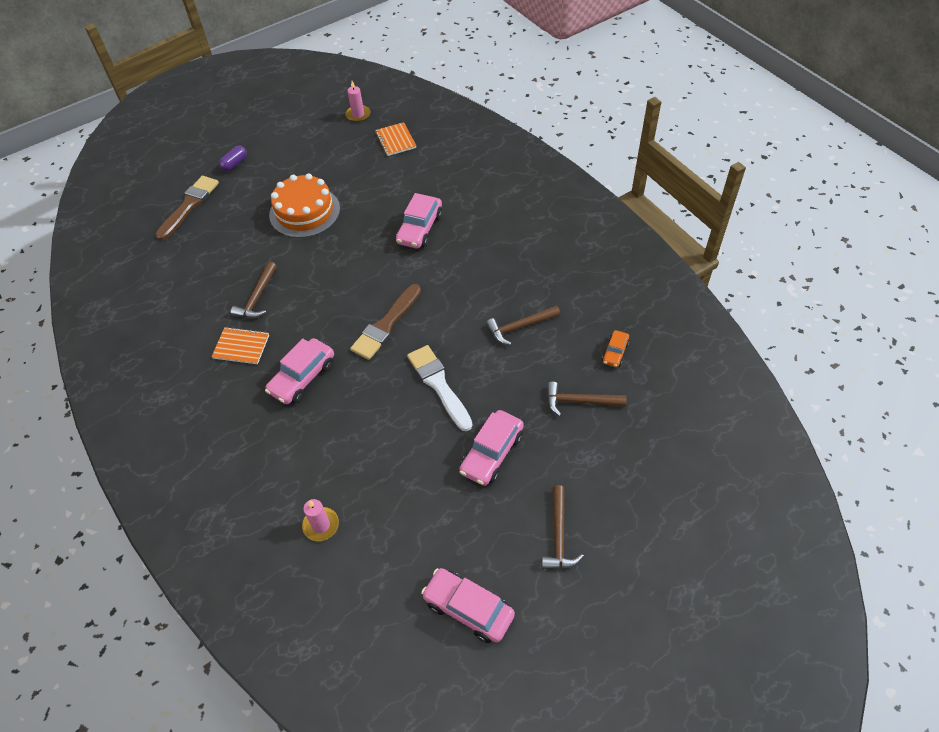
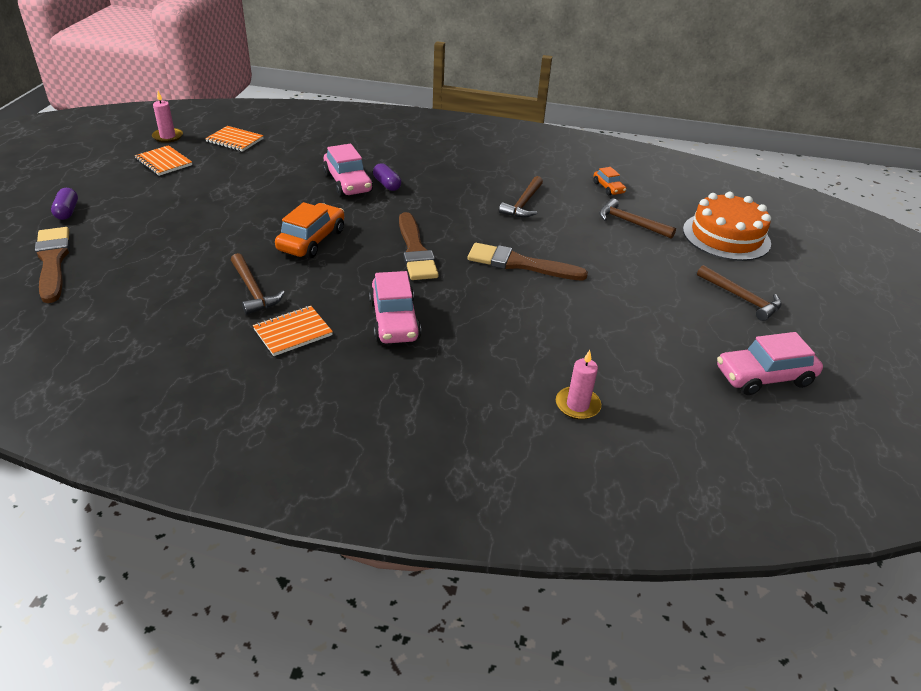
camera: 50 degrees left, 15 degrees down
(304, 212) = (211, 214): orange cake -> orange cake (726, 236)
(329, 142) = (164, 162): none -> orange notebook
(335, 273) = (311, 240): none -> orange car
(439, 385) = (520, 264): white brush -> brown brush
(444, 246) = (387, 184): none -> purple capsule
(492, 453) = (625, 281): pink car -> none
(579, 401) = (630, 223): brown hammer -> brown hammer turned 75 degrees clockwise

